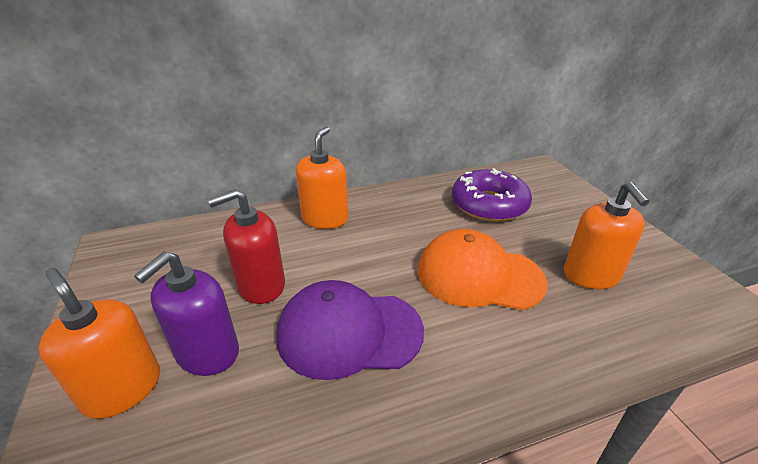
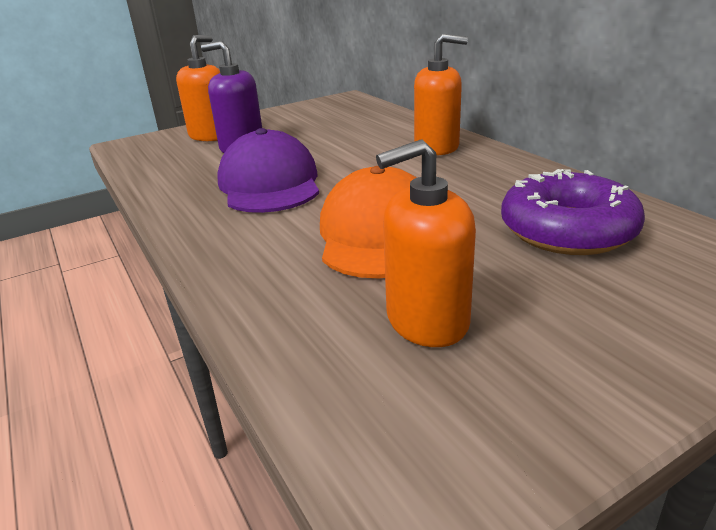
camera: 80 degrees right, 5 degrees down
(261, 285) = (318, 145): red soap dispenser -> none

